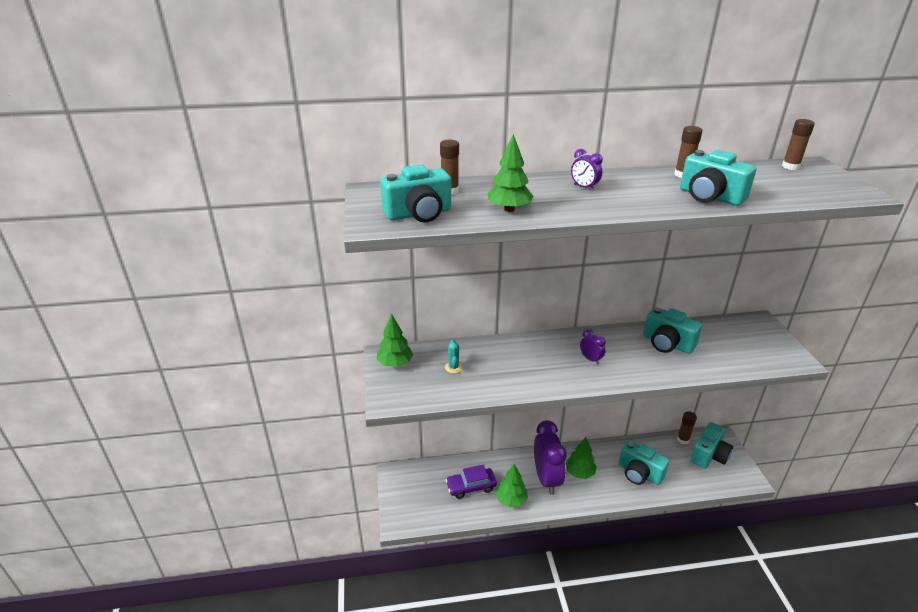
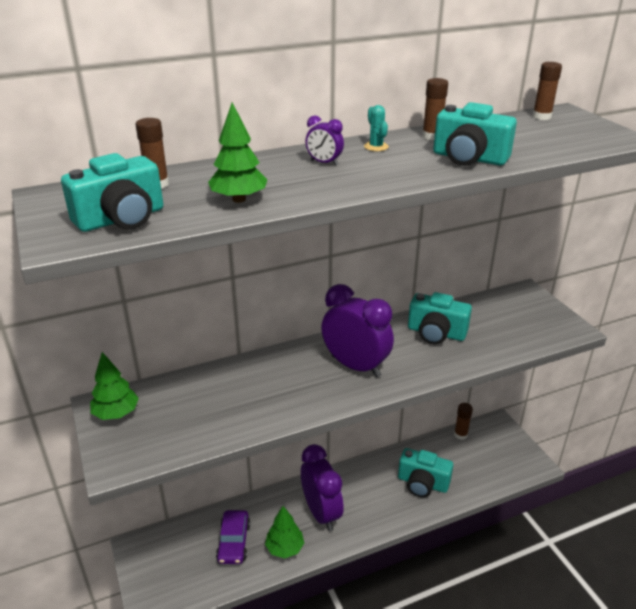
camera: 15 degrees left, 0 degrees up
(453, 367) = (193, 405): turquoise cactus -> turquoise cactus (376, 147)
(471, 487) = (234, 542): purple car -> purple car turned 60 degrees counterclockwise
(579, 472) = (357, 497): green tree -> none
(590, 359) = (355, 366): purple clock -> purple clock, size x2.29
(709, 455) = (491, 447): turquoise camera -> none

